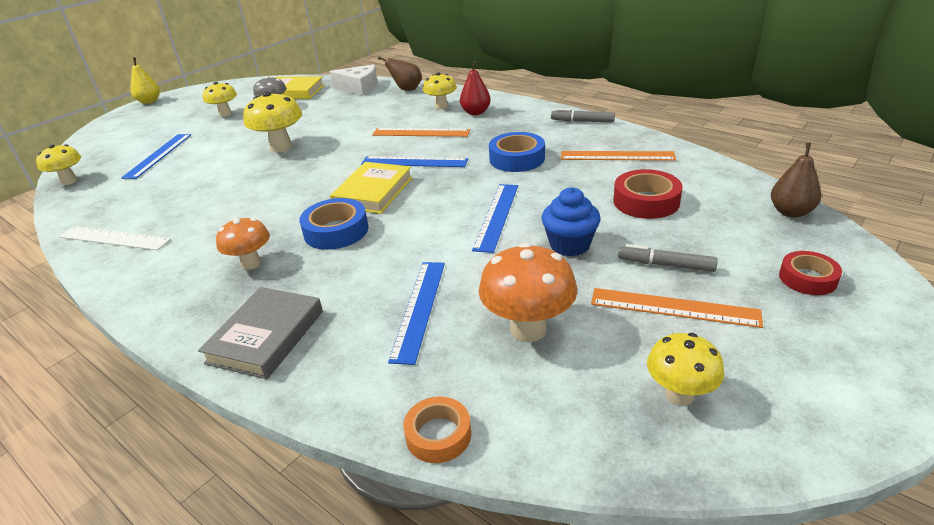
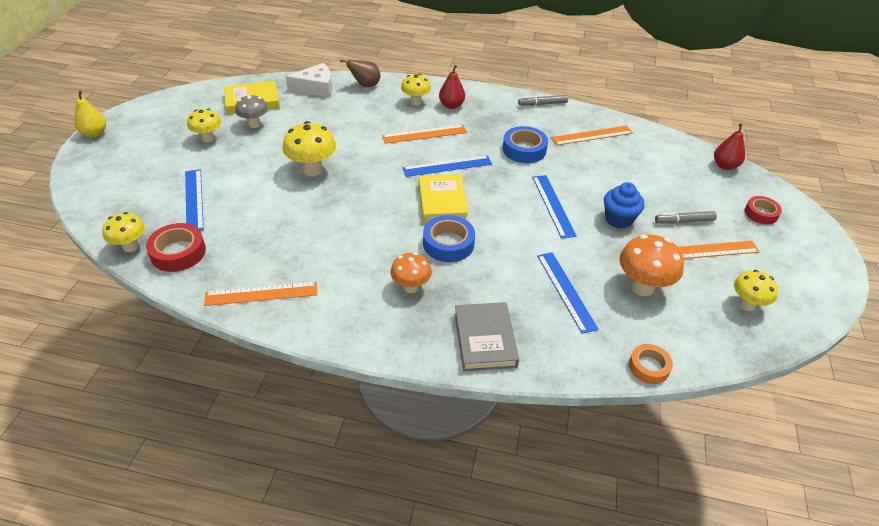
camera: 30 degrees left, 10 degrees up
(114, 238) = (261, 293): white ruler -> orange ruler
(646, 201) = (639, 173): red tape -> red tape (178, 252)
(790, 212) = (725, 166): brown pear -> red pear

